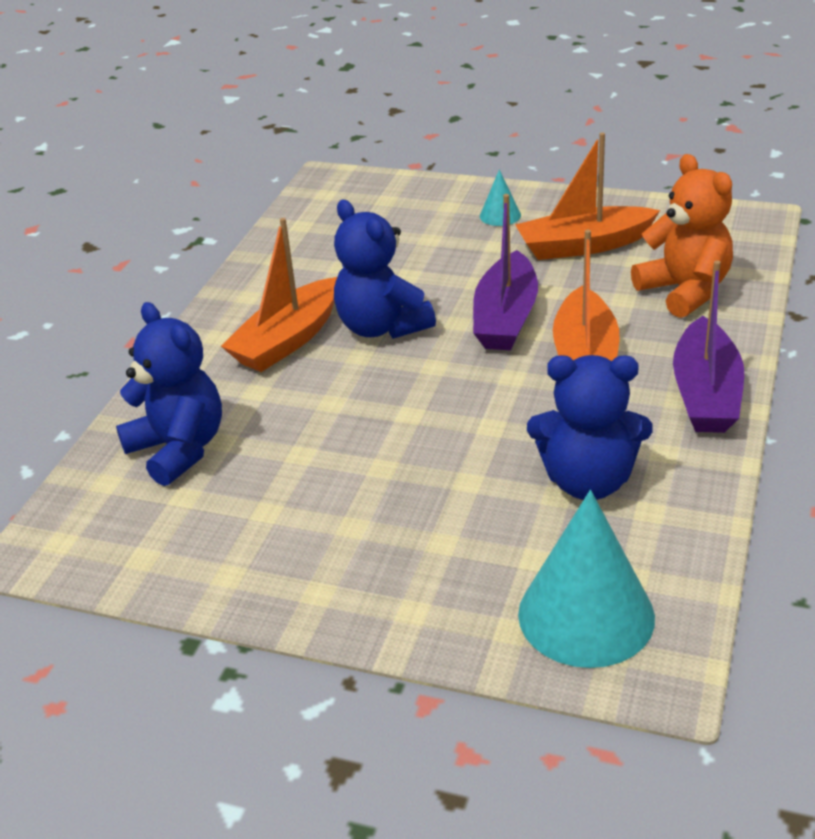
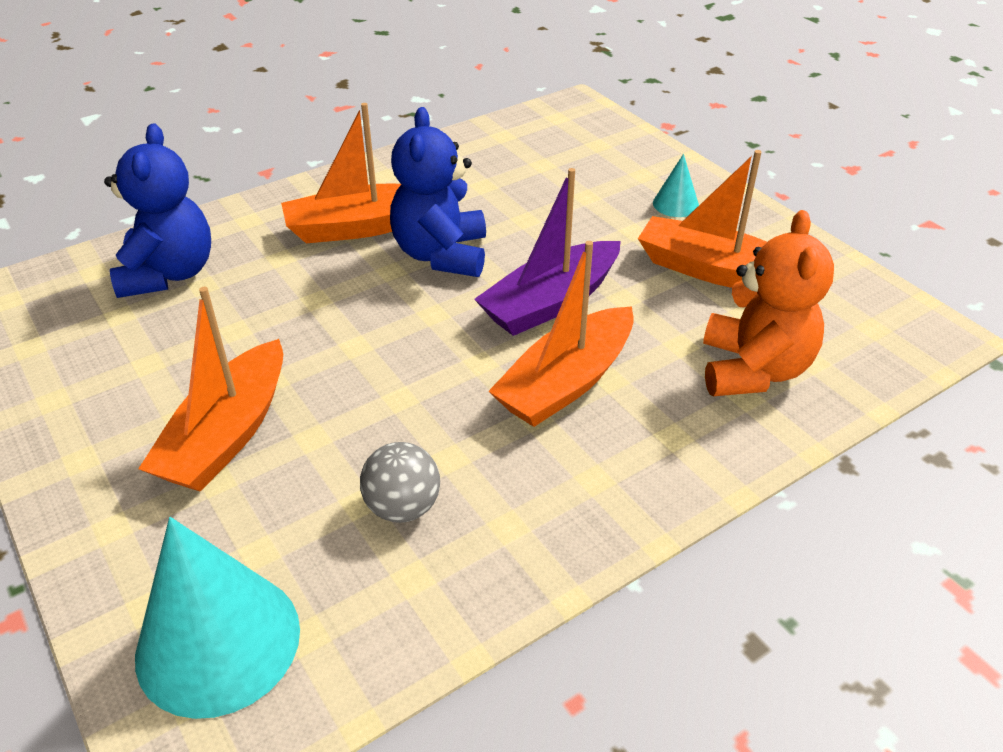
camera: 35 degrees right, 5 degrees up
(405, 514) = (227, 435): none -> orange boat
(588, 481) = (403, 507): blue teddy bear -> grey ball
(706, 394) = (630, 491): purple boat -> none

